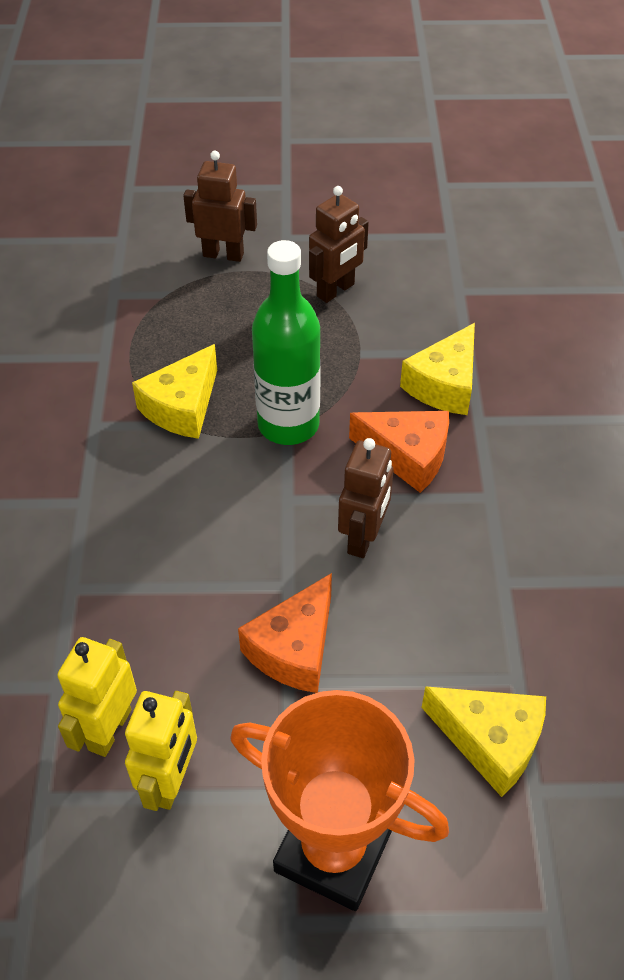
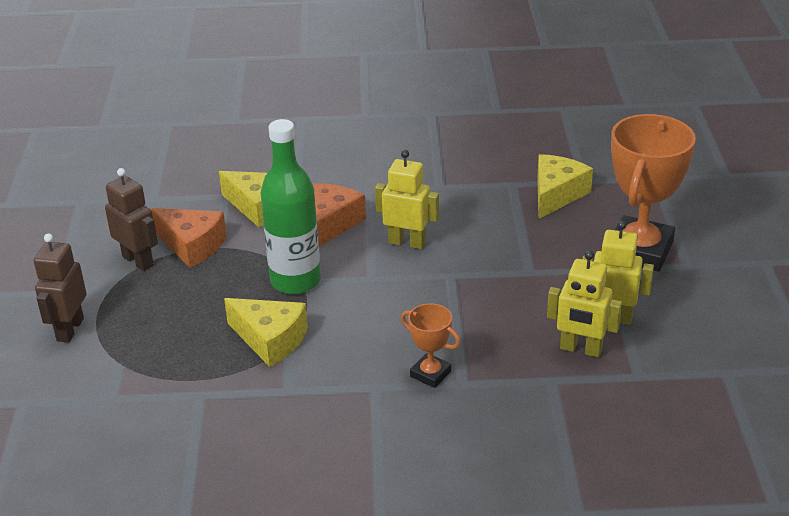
camera: 90 degrees left, 15 degrees down
(95, 555) = (430, 374): none -> orange trophy
(294, 648) = (503, 270): orange cheese -> orange cheese (192, 246)
(363, 537) = (407, 242): brown robot -> yellow robot

